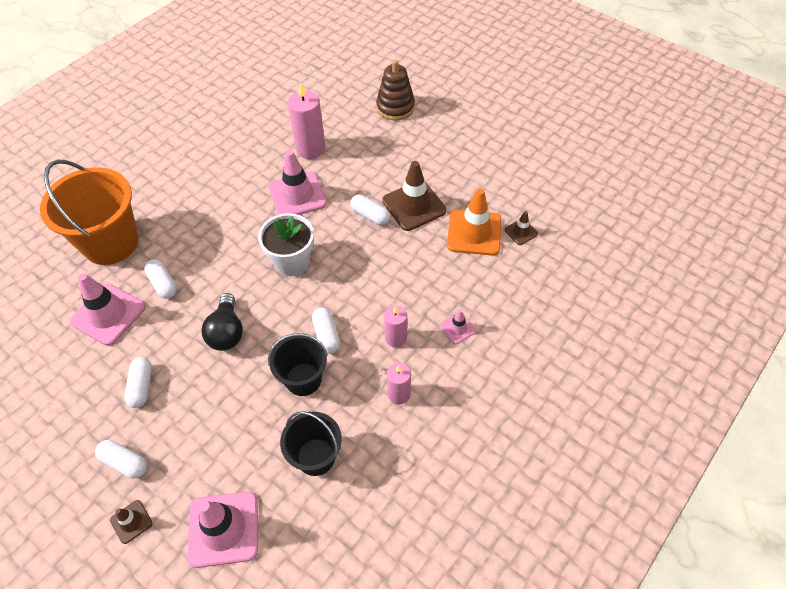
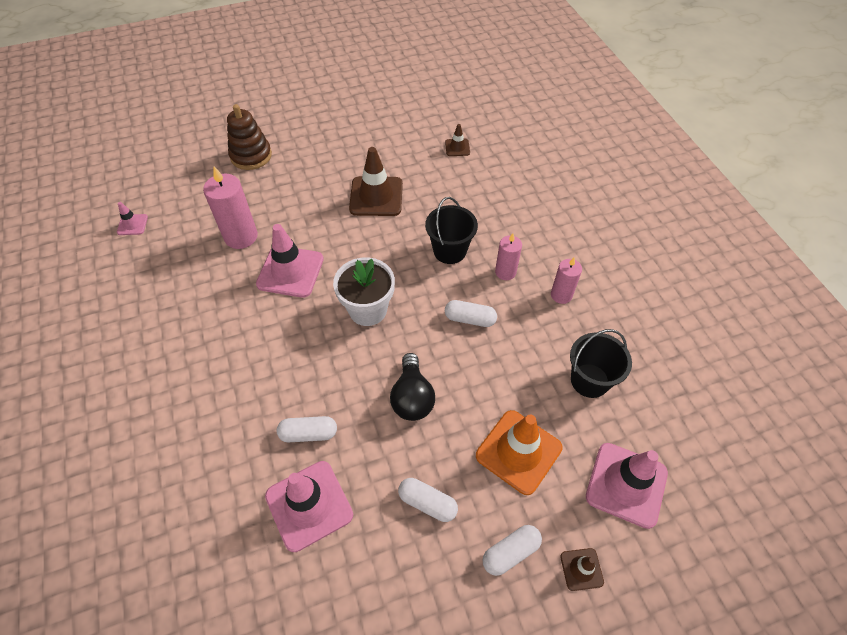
camera: 60 degrees left, 0 degrees up
(111, 243) = (206, 467): orange bucket -> none
(227, 332) = (412, 397): black light bulb -> black light bulb turned 60 degrees clockwise
(303, 379) = (505, 356): black bucket -> black bucket (449, 251)
(370, 215) = (361, 230): white capsule -> none
(457, 328) = (522, 229): pink traffic cone -> pink traffic cone (132, 225)
(474, 233) = (436, 174): orange traffic cone -> orange traffic cone (518, 451)

